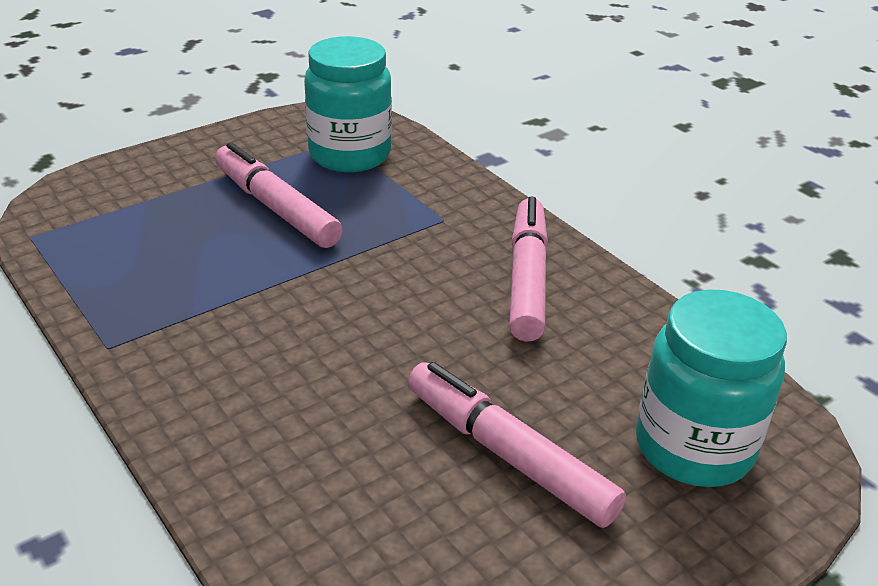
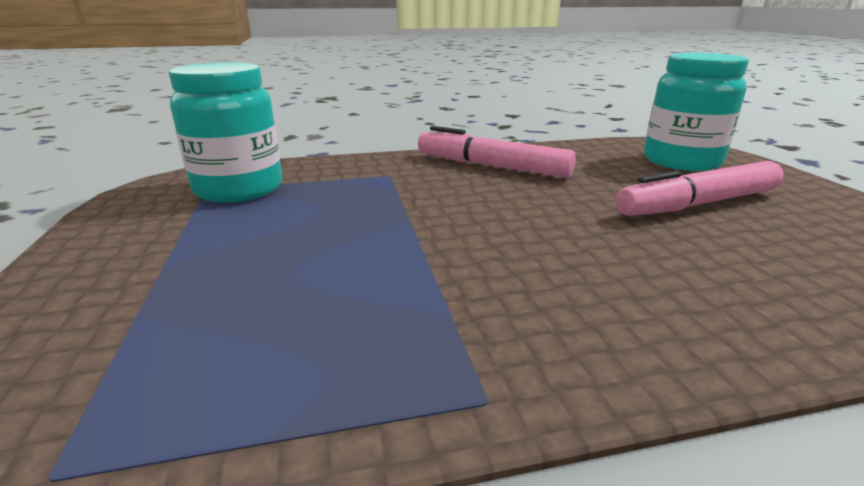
camera: 65 degrees left, 10 degrees down
(276, 207) = (282, 233): pink marker -> none

